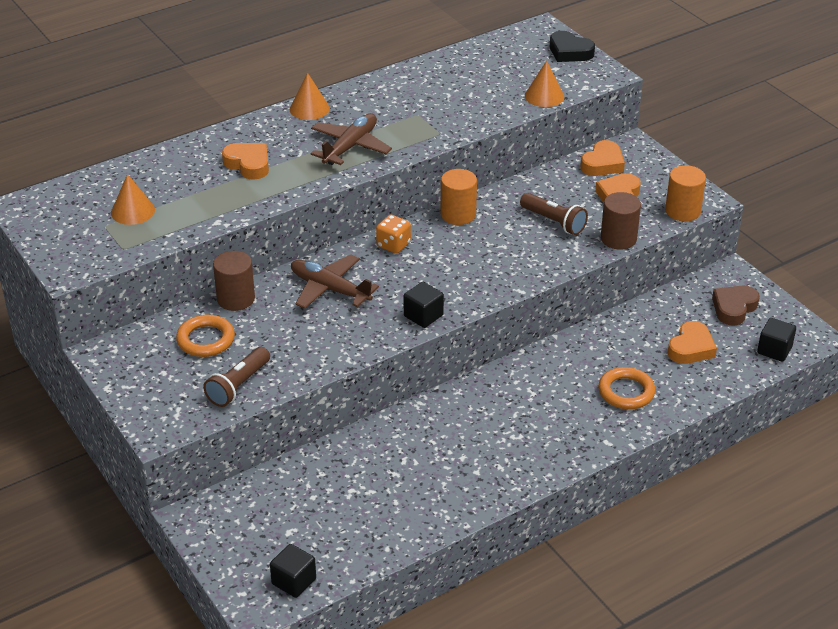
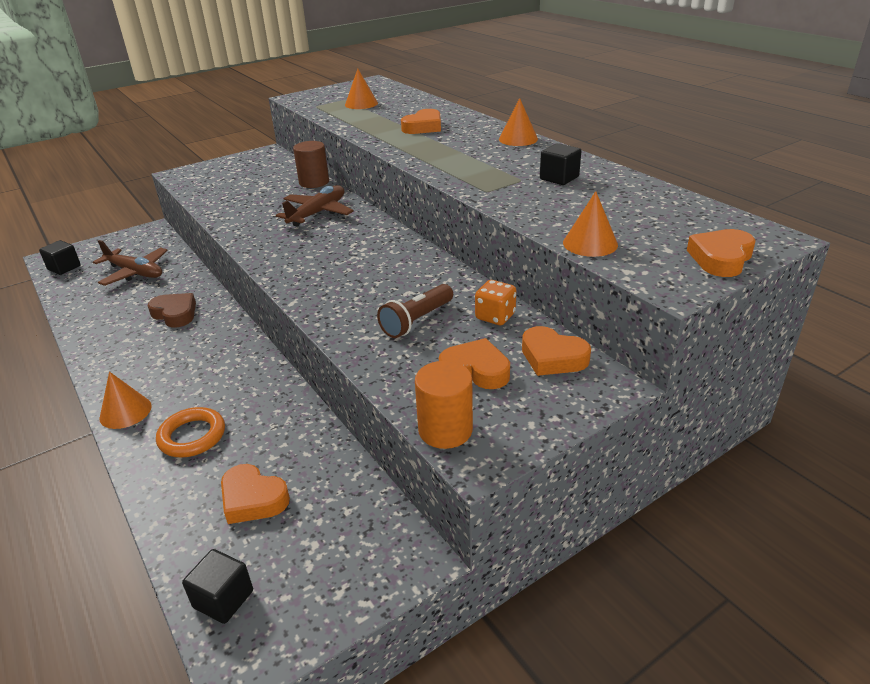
camera: 90 degrees right, 5 degrees down
(206, 340) = (268, 177): orange ring -> none
(238, 386) = (210, 192): brown flashlight -> none
(350, 147) = (455, 157): brown plane -> brown plane (135, 273)
(393, 245) = (378, 235): orange dice -> orange dice (495, 316)
(423, 316) = (268, 254): black cube -> black cube (559, 178)
(458, 214) = (429, 263): orange cylinder -> none
(569, 52) = (721, 258): black heart -> orange heart
(595, 441) = (125, 412): none -> orange cone
(618, 239) = (380, 369): brown cylinder -> none
(734, 308) = (329, 554): brown heart -> brown heart (175, 314)

